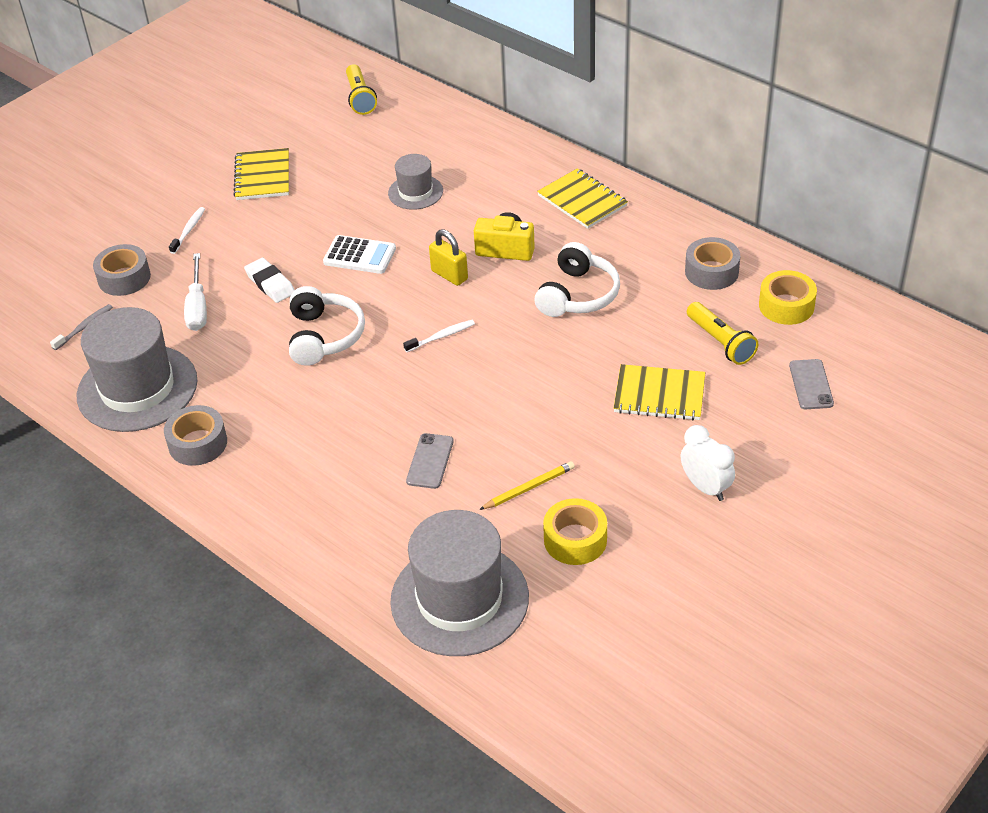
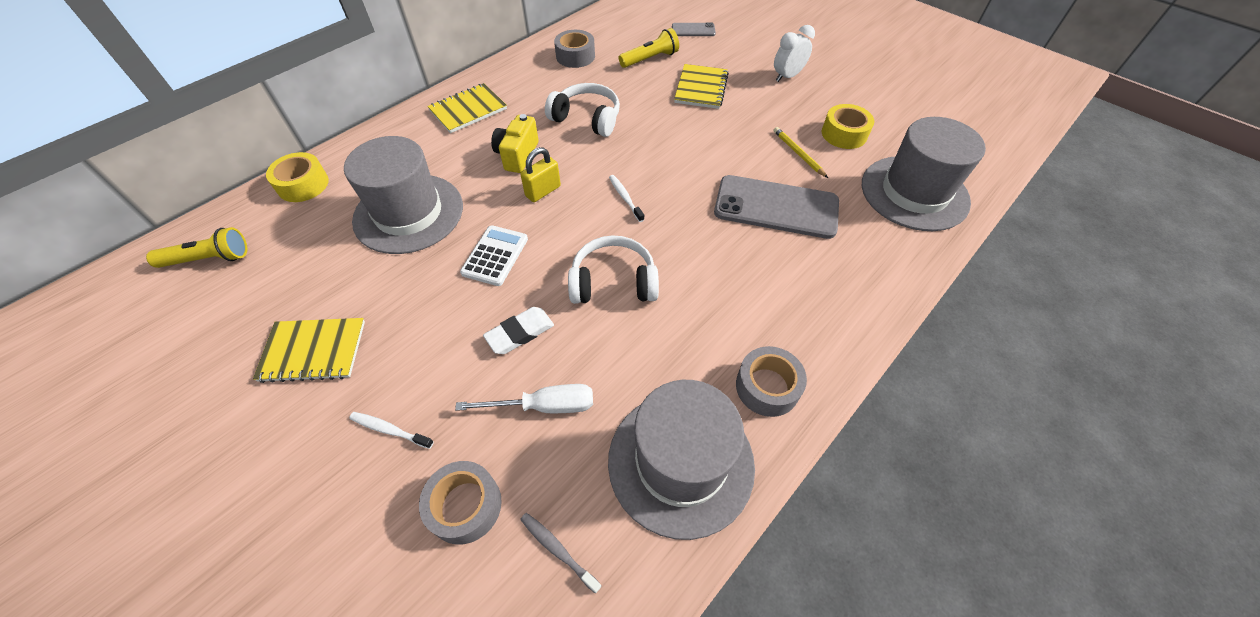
camera: 90 degrees left, 10 degrees up
(415, 192) = (409, 213): grey hat -> grey hat, size x1.91
(430, 461) = (776, 207): grey phone -> grey phone, size x2.07
(786, 306) = (617, 31): yellow tape -> yellow tape (303, 184)

